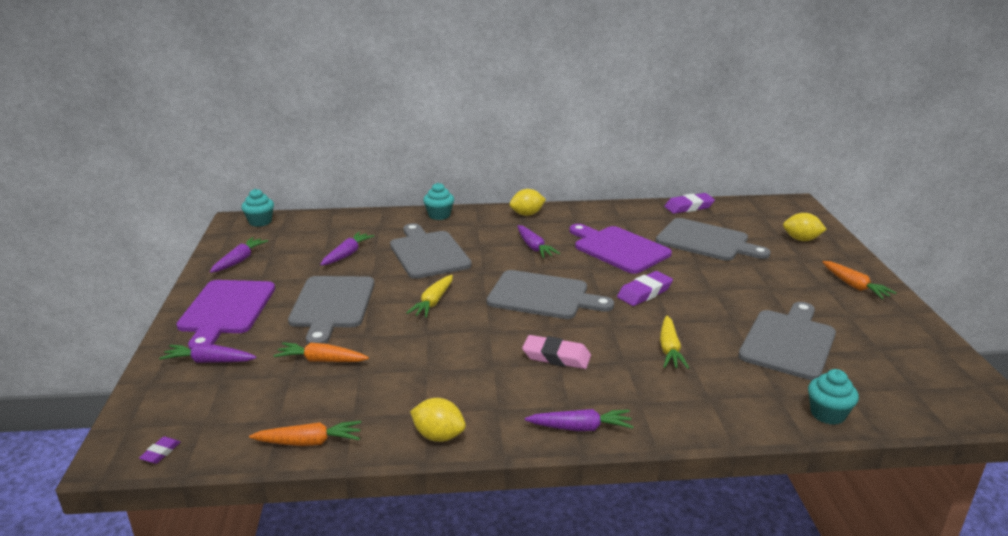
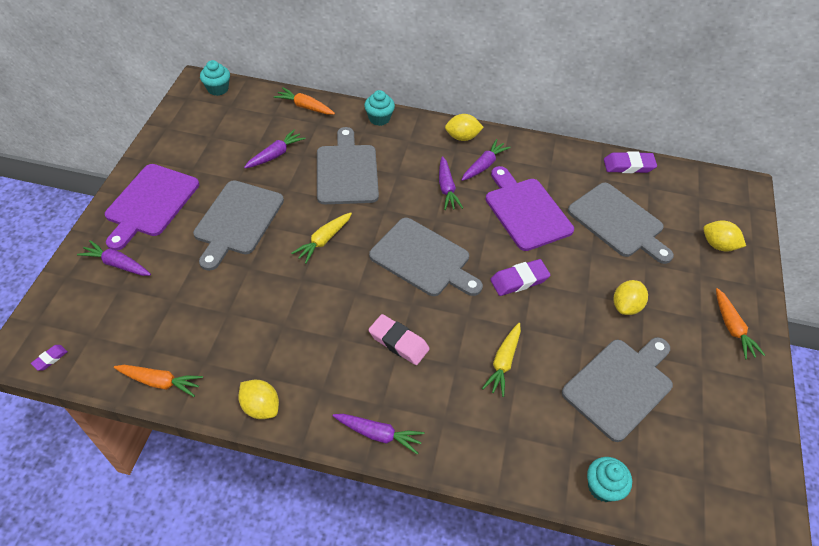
camera: 15 degrees right, 25 degrees up
(239, 260) = (182, 139): purple carrot -> purple carrot (484, 165)
(321, 360) = (204, 289): orange carrot -> orange carrot (305, 107)
(753, 290) = (626, 306): none -> yellow lemon

